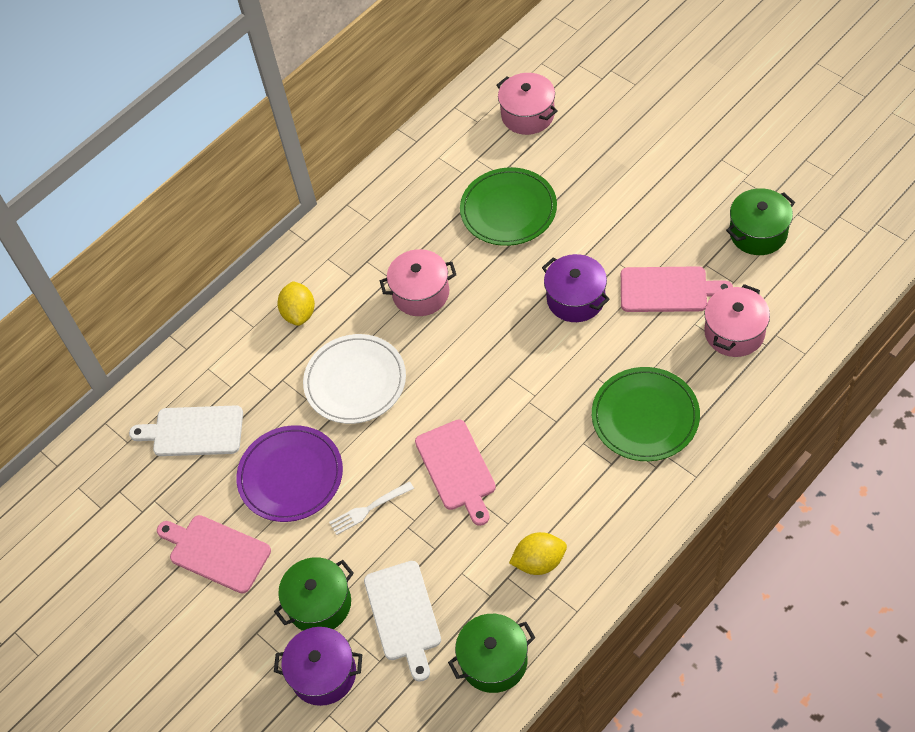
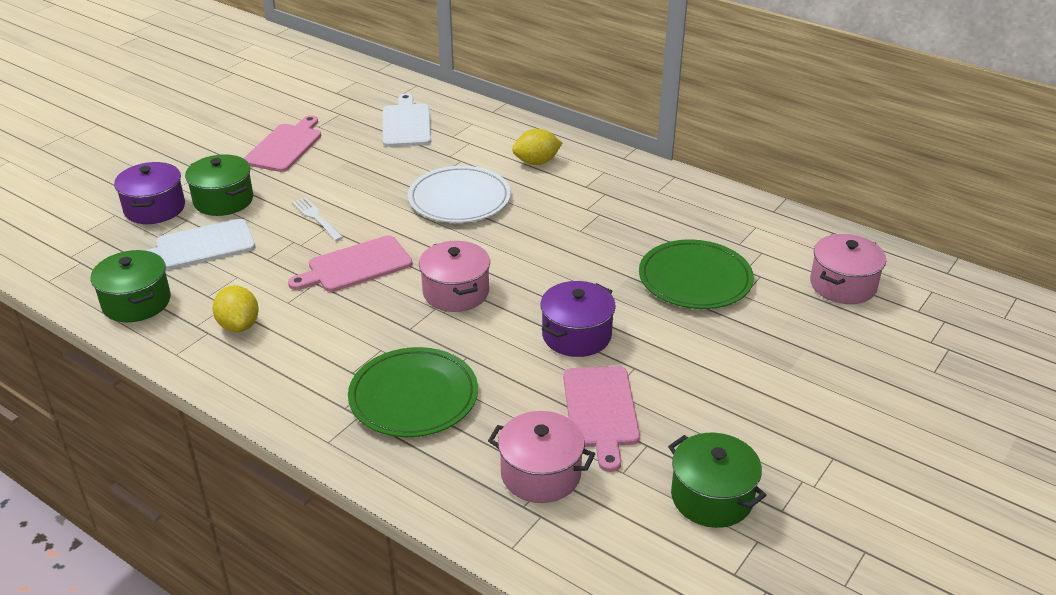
camera: 75 degrees right, 20 degrees down
(290, 476) = (357, 174): purple plate -> none
(421, 293) = (569, 229): pink pot -> pink pot (456, 292)

